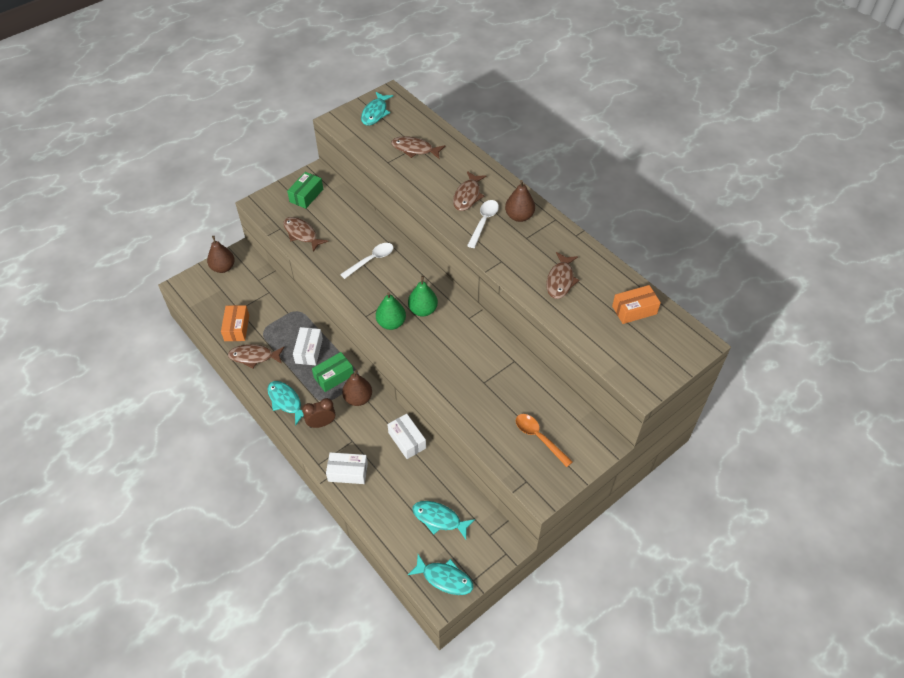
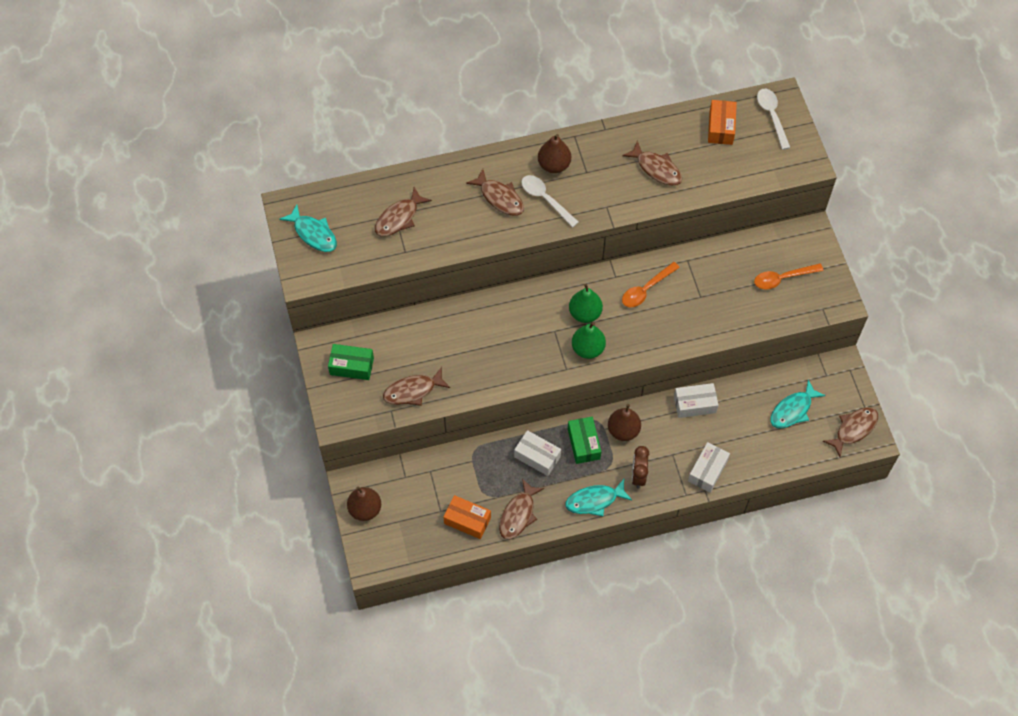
camera: 65 degrees left, 10 degrees up
(306, 195) = (351, 366): green box -> green box turned 45 degrees counterclockwise
(371, 260) = (490, 335): white spoon -> white spoon (772, 116)
(444, 578) = (853, 429): turquoise fish -> brown fish
(468, 342) = (646, 289): none -> orange spoon

